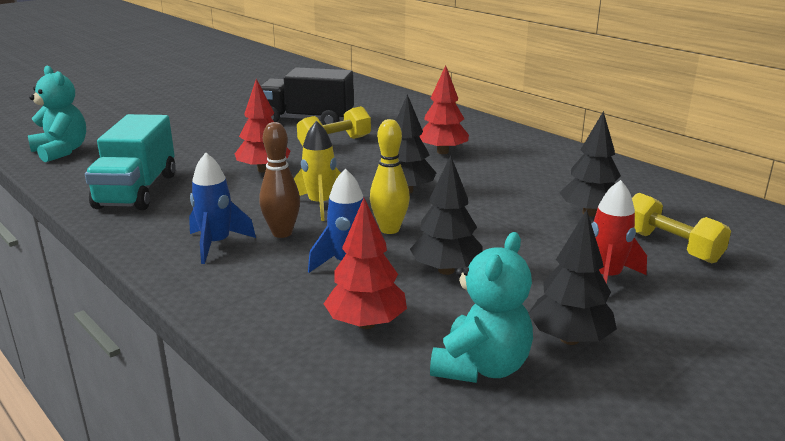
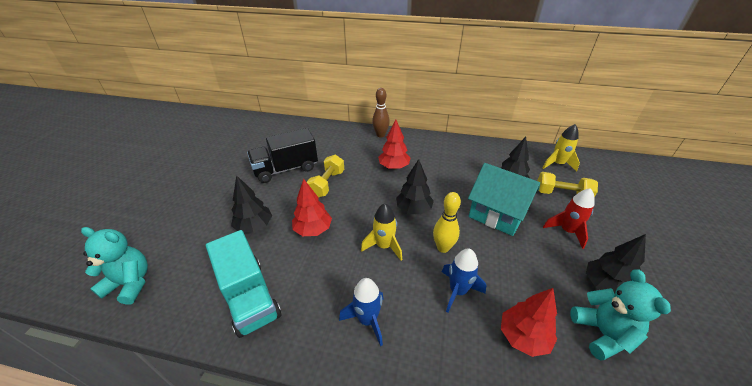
camera: 35 degrees left, 15 degrees up
(282, 233) = (393, 285): brown bowling pin -> brown bowling pin (380, 135)
(446, 270) = (505, 266): black tree -> black tree (254, 226)
(519, 229) = (497, 214): none -> turquoise house
(726, 219) = (557, 164): none -> yellow rocket

